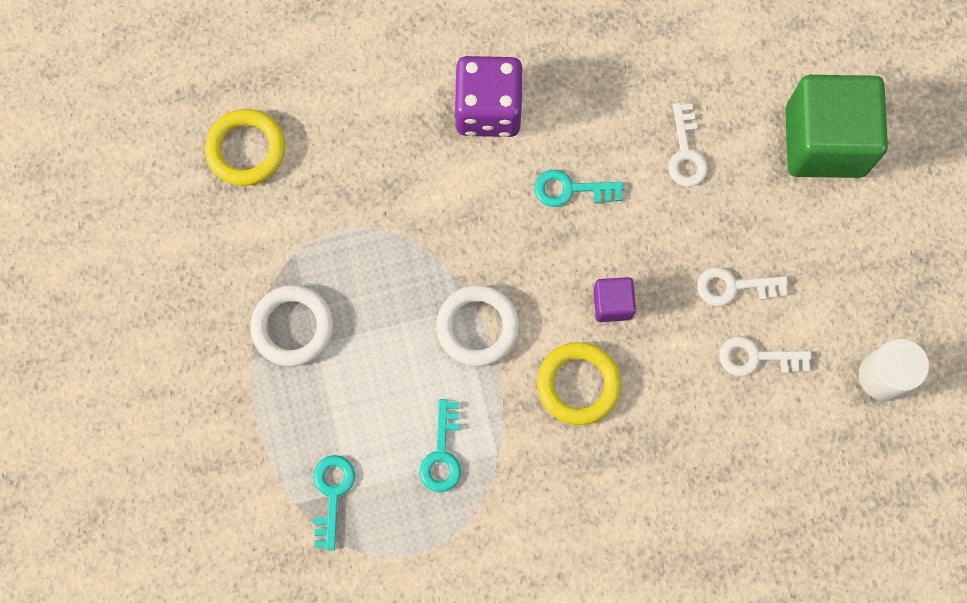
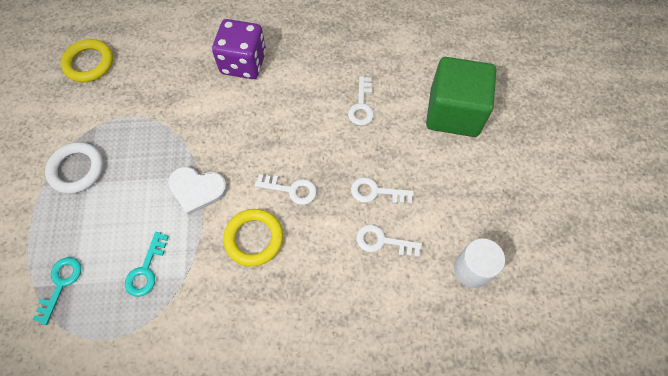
camera: 10 degrees right, 10 degrees down
(477, 327) = (197, 189): white ring -> white heart
(570, 189) = (282, 116): turquoise key -> none
(612, 304) = (291, 189): purple cube -> white key

